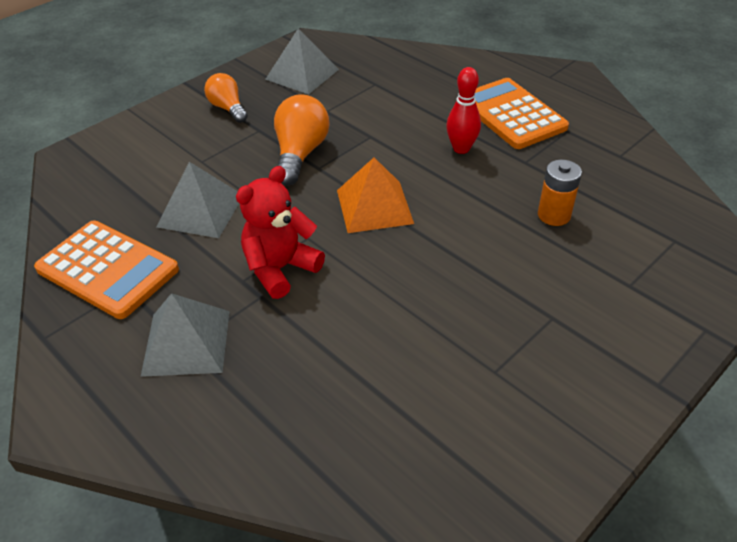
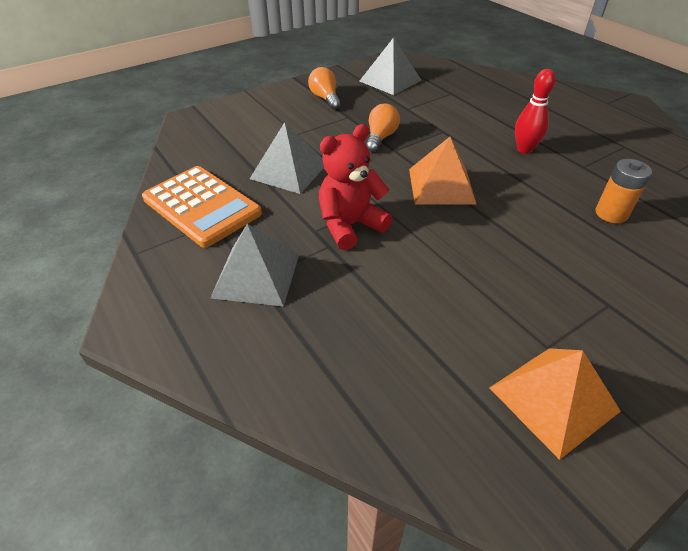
camera: 10 degrees right, 0 degrees up
(300, 154) = (380, 138): orange light bulb -> orange light bulb, size x0.65
(502, 423) = (553, 399): none -> orange pyramid
(511, 114) = (572, 128): orange calculator -> none

